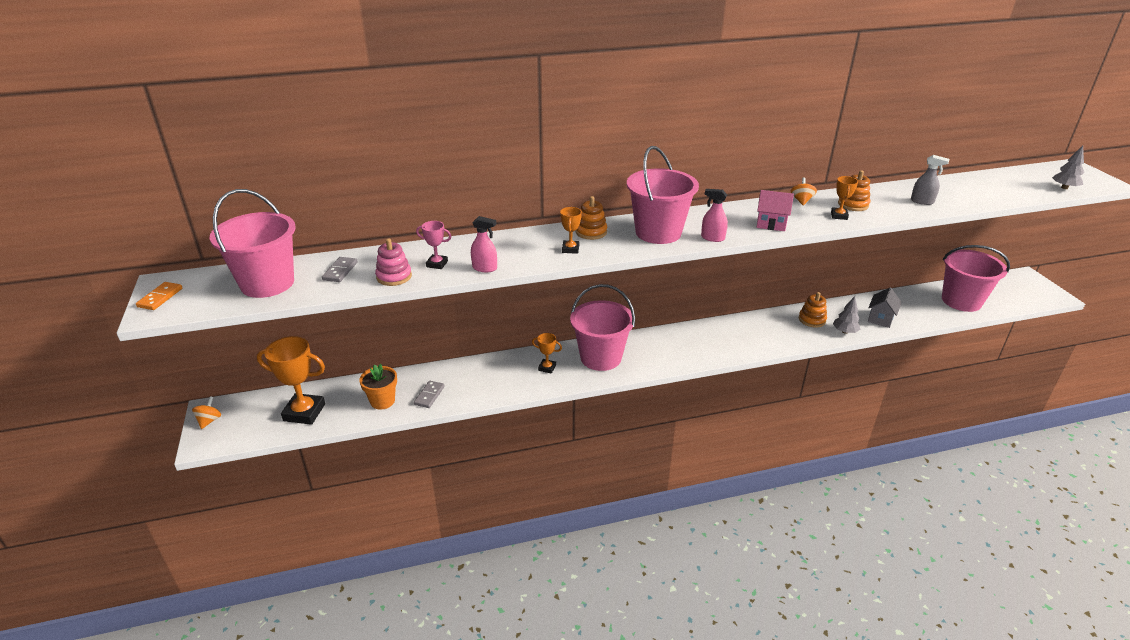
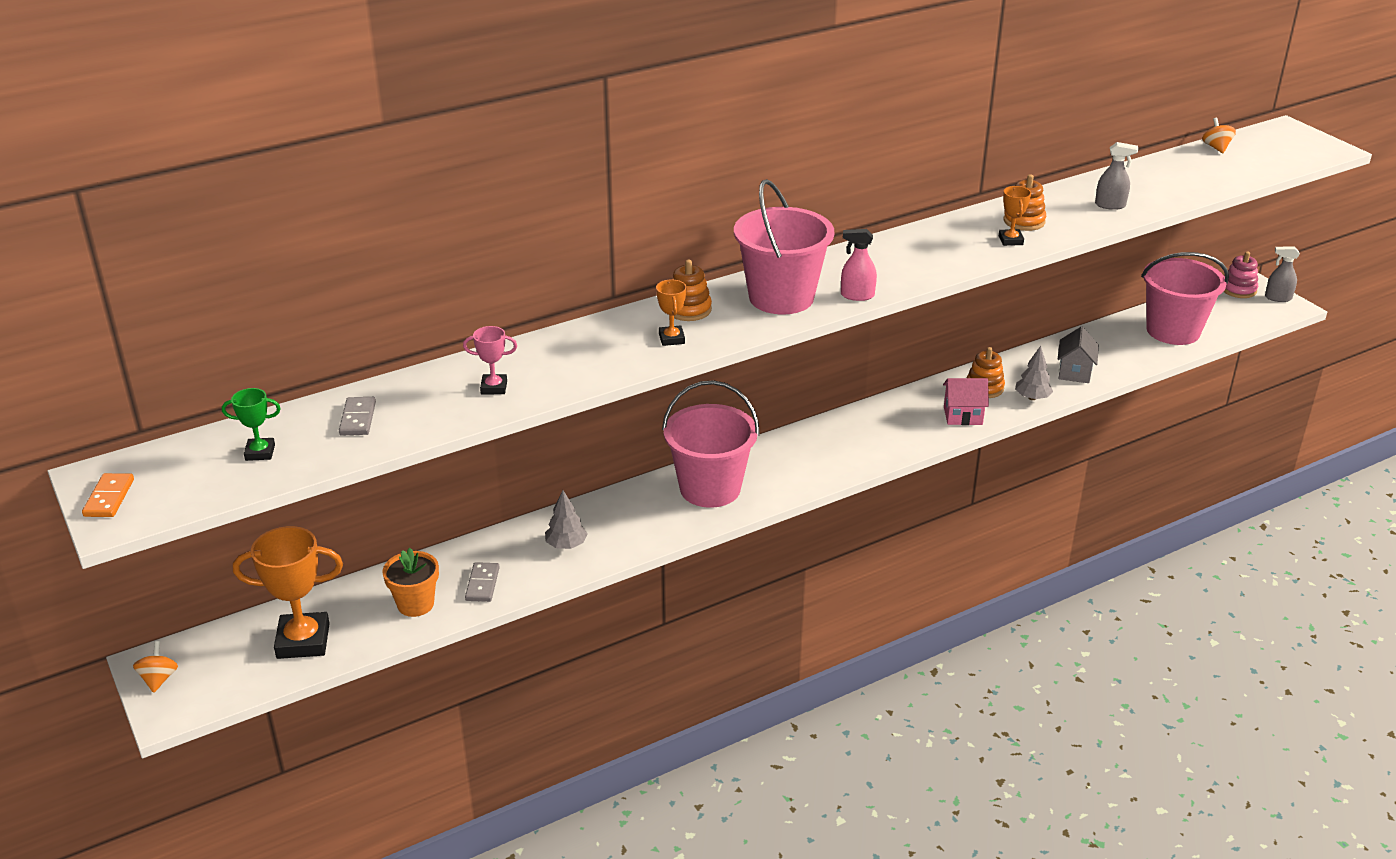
camera: 15 degrees left, 0 degrees up
(267, 283) = (260, 452): pink bucket -> green trophy
(394, 276) = (442, 415): pink stacking toy -> pink stacking toy (1238, 289)
(485, 268) = (565, 383): pink spray bottle -> none
(547, 368) = (638, 516): orange trophy -> none
(771, 224) = (926, 264): pink house -> pink house (963, 416)
(801, 201) = (955, 224): orange spinning top -> orange spinning top (1216, 147)
(1047, 289) = (1278, 298): none -> grey spray bottle
(1064, 187) = (1280, 162): grey tree -> grey tree (566, 545)

